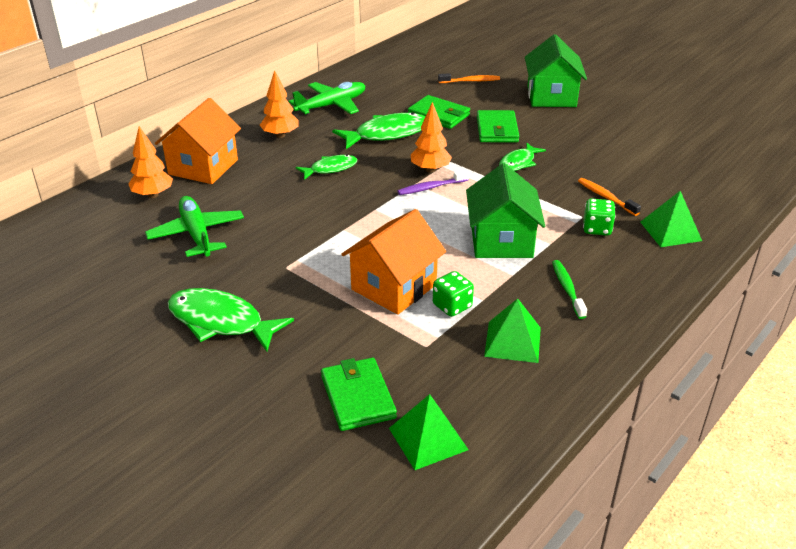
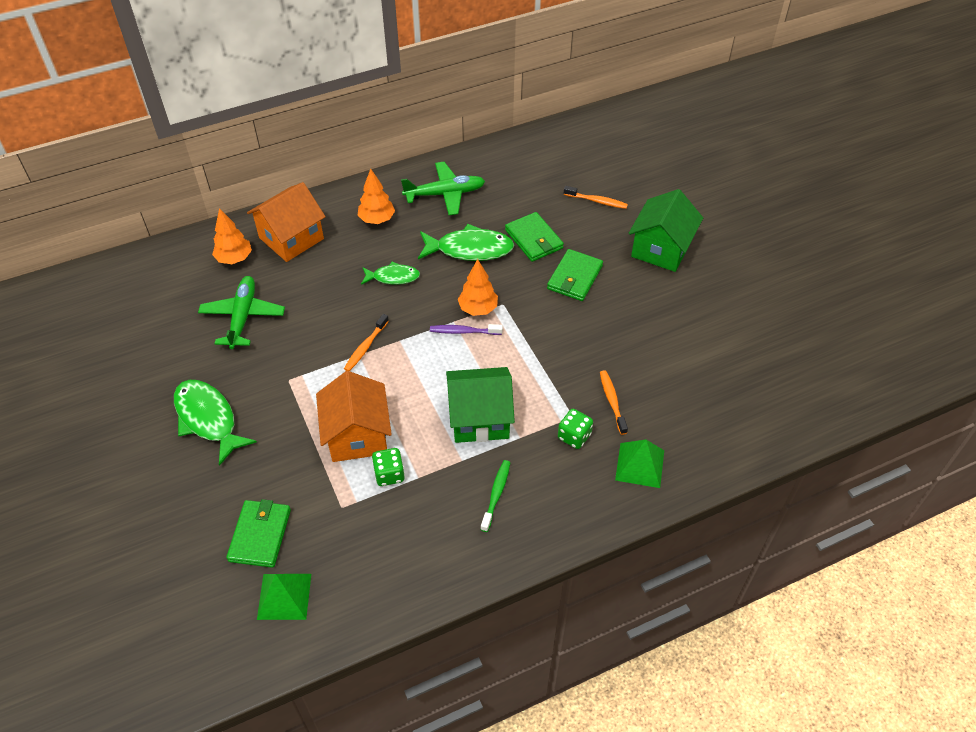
camera: 25 degrees right, 15 degrees up
(345, 222) = (365, 347): none -> orange toothbrush
(394, 287) = (357, 435): orange house -> orange house turned 75 degrees counterclockwise
(501, 241) = (480, 418): green house -> green house turned 60 degrees clockwise
(513, 341) = (411, 531): green pyramid -> none
(518, 163) = (563, 328): green fish -> none

